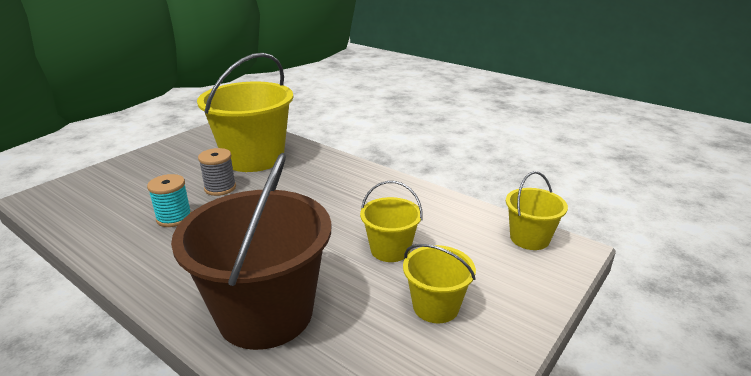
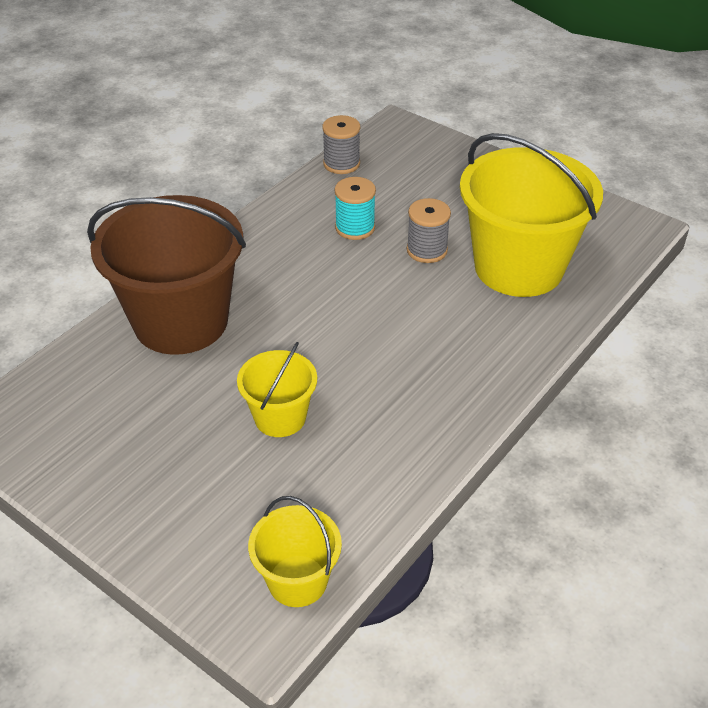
camera: 90 degrees right, 15 degrees up
(72, 225) = (341, 164): none -> grey spool
(435, 306) = (168, 455): yellow bucket -> none

